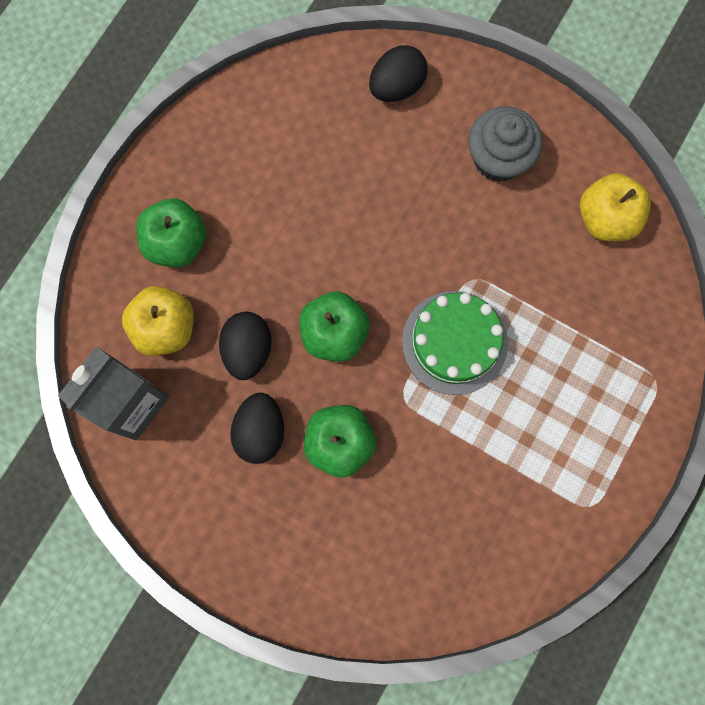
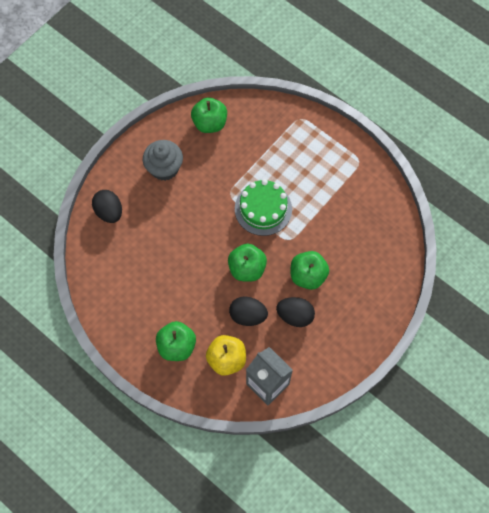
camera: 80 degrees left, 10 degrees down
(605, 218) = (210, 123): yellow apple -> green apple

